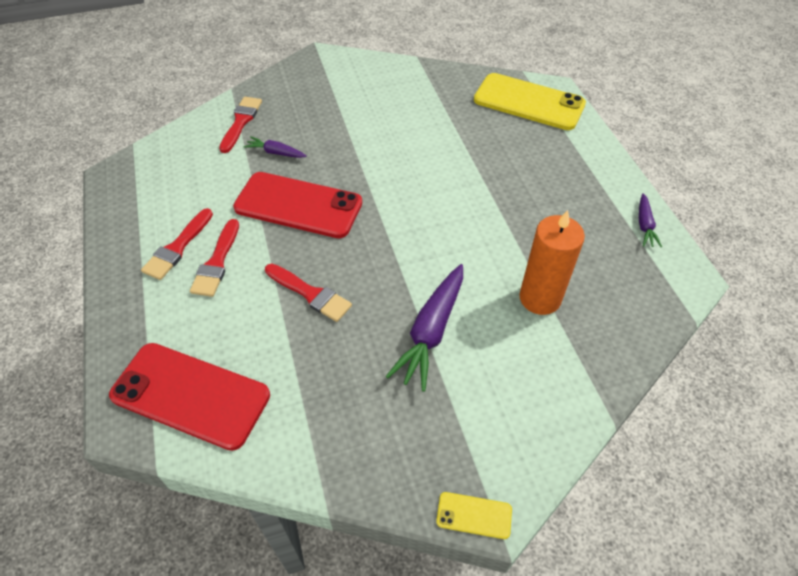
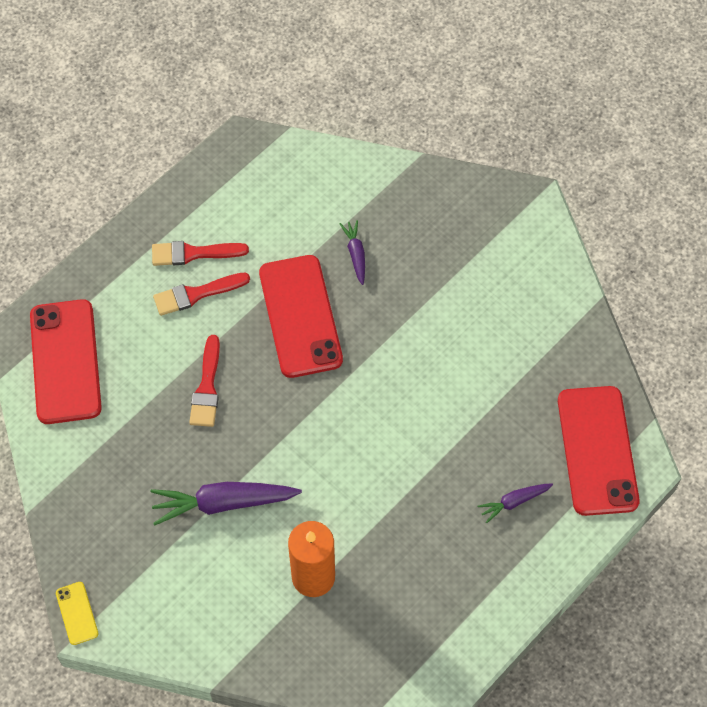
camera: 60 degrees right, 10 degrees up
(241, 122) = (378, 196): red brush -> none
(529, 102) = (597, 450): yellow phone -> red phone
(644, 225) = (469, 639): purple carrot -> purple carrot (514, 502)

